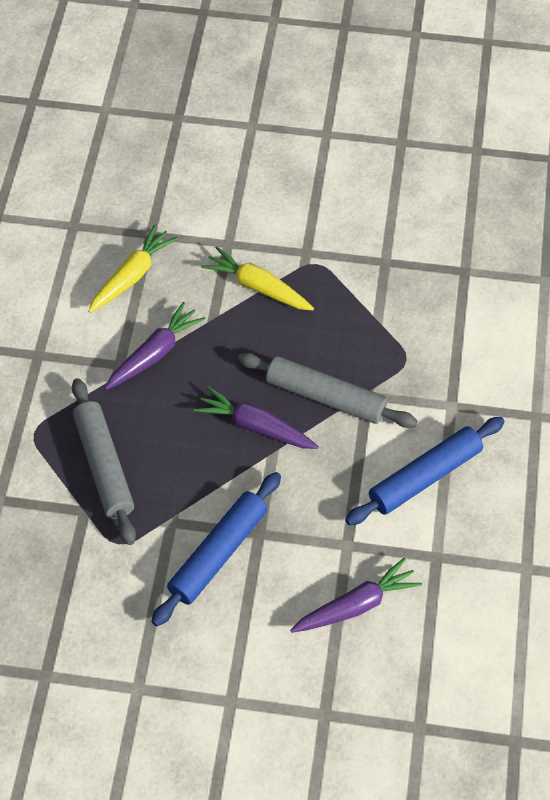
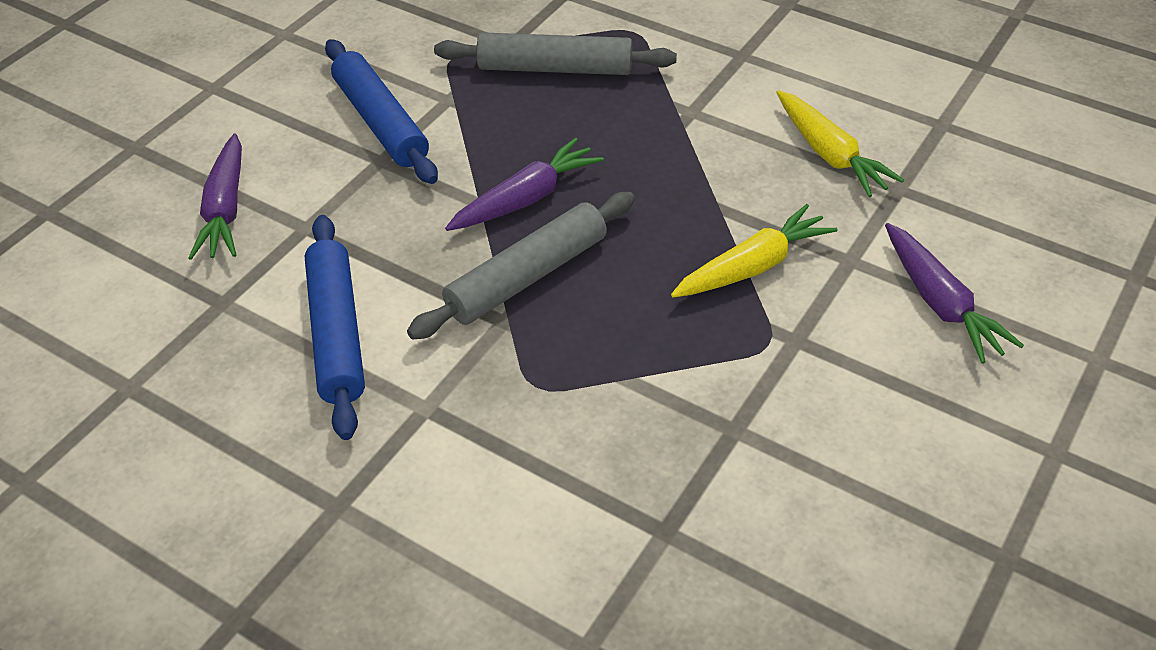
camera: 115 degrees right, 10 degrees down
(155, 353) = (691, 143): purple carrot -> purple carrot (940, 303)

